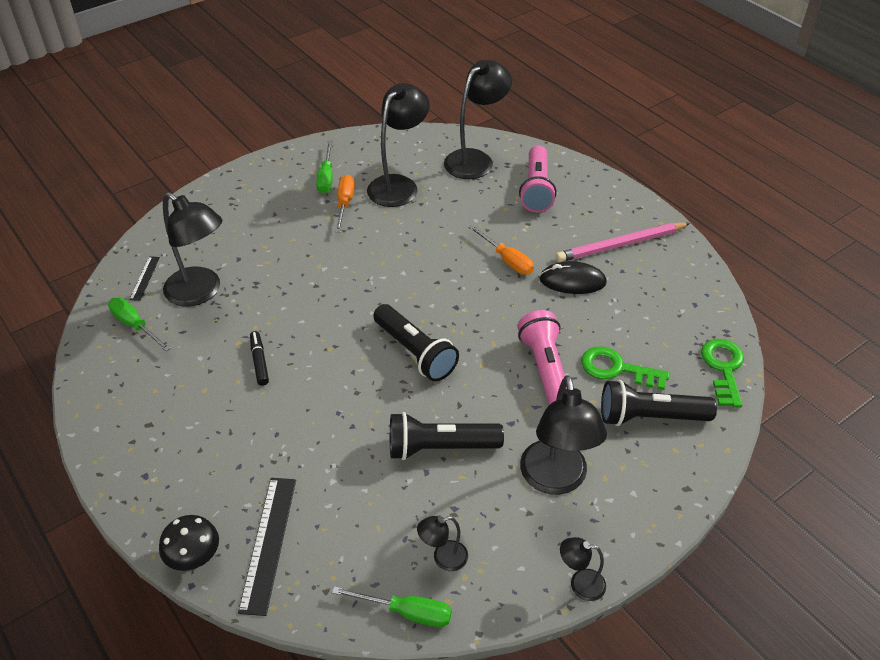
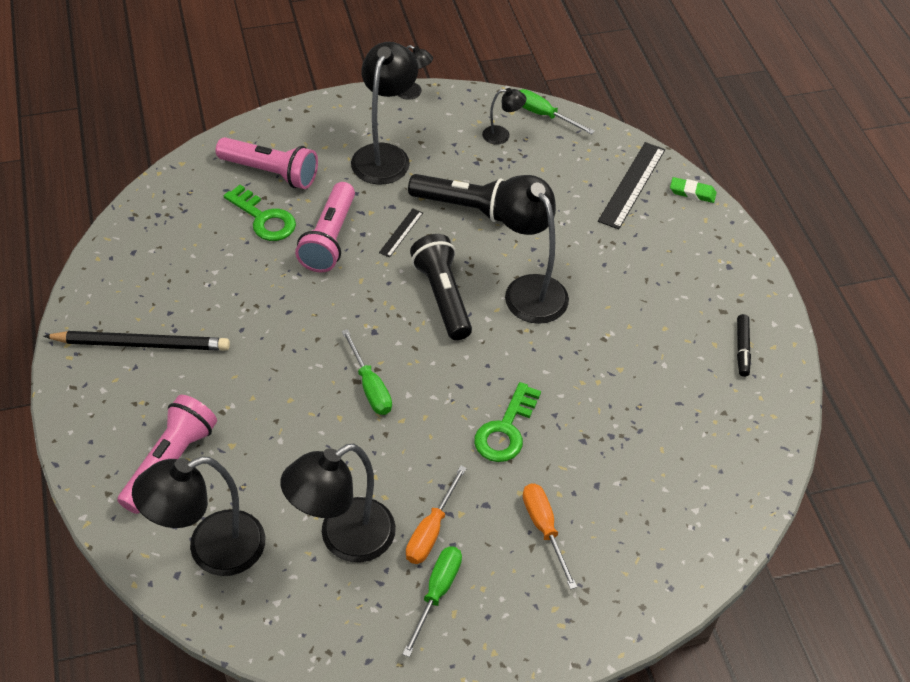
camera: 160 degrees left, 5 degrees up
(135, 325) = (732, 429): green screwdriver -> green screwdriver (370, 387)
(145, 278) = (717, 495): black ruler -> black ruler (401, 232)
(195, 559) = (692, 192): black mushroom -> green eraser
(201, 292) = (651, 448): black lamp -> black lamp (528, 289)
(259, 361) = (603, 339): black marker -> black marker (742, 349)
(507, 260) = (282, 370): orange screwdriver -> orange screwdriver (544, 529)
(572, 281) = (232, 318): black mouse -> none
(620, 245) = (142, 344): pink pencil -> black pencil
(650, 417) = (271, 173): black flashlight -> pink flashlight
(723, 368) = (169, 188): green key -> green key (505, 430)

